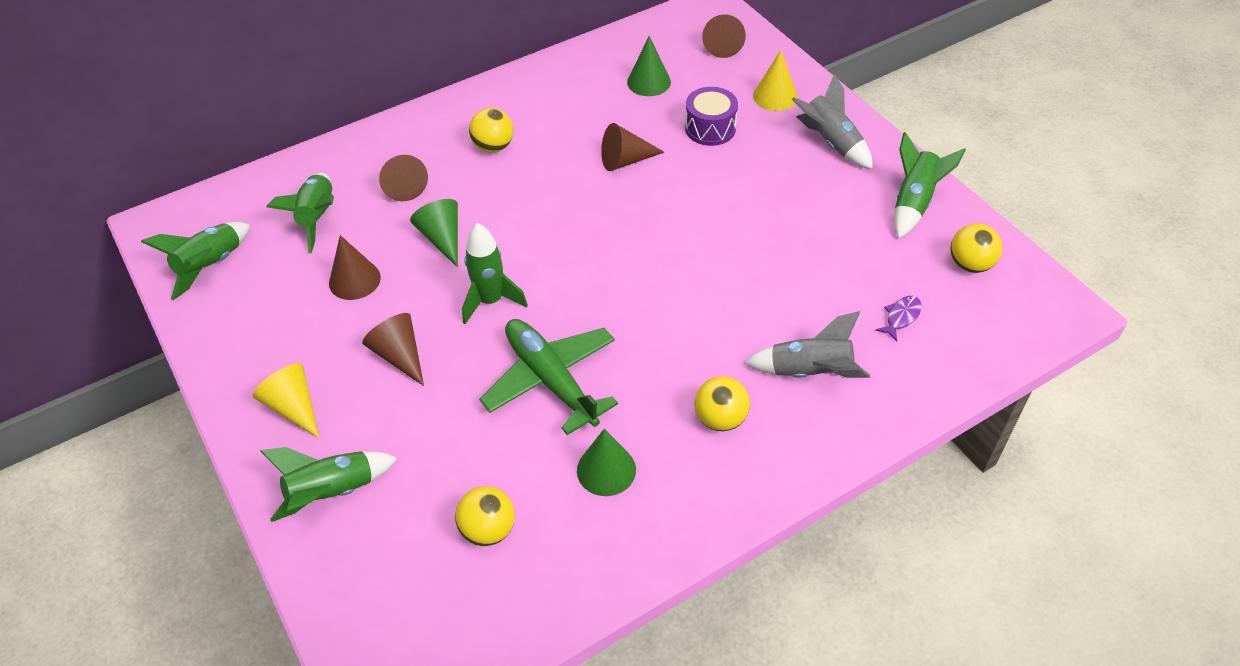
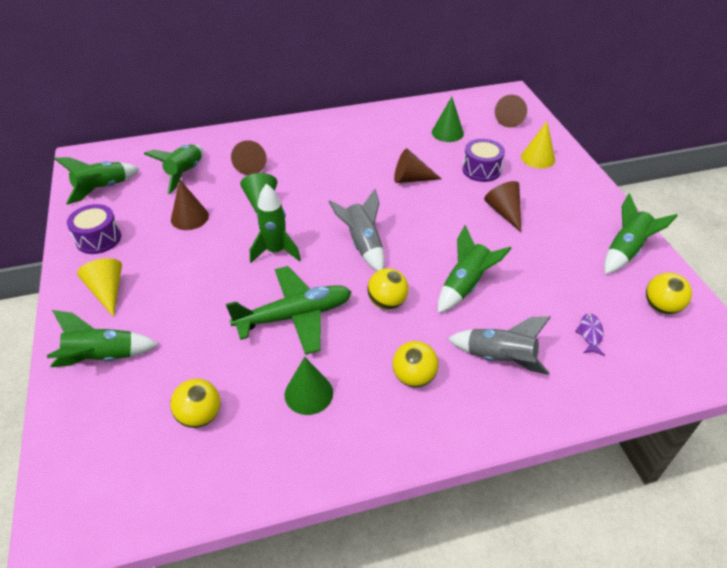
camera: 15 degrees right, 5 degrees down
(243, 339) = (98, 239): none -> purple drum
(399, 355) = (195, 273): brown cone -> brown cone (504, 212)
(493, 147) = (322, 153): yellow ball -> yellow ball (387, 302)
(551, 380) = (295, 316): green plane -> green plane turned 90 degrees clockwise
(742, 291) = (465, 285): none -> green rocket
(831, 143) = (571, 196): grey rocket -> grey rocket (363, 245)
(901, 317) = (590, 334): purple fish -> purple fish turned 45 degrees counterclockwise

